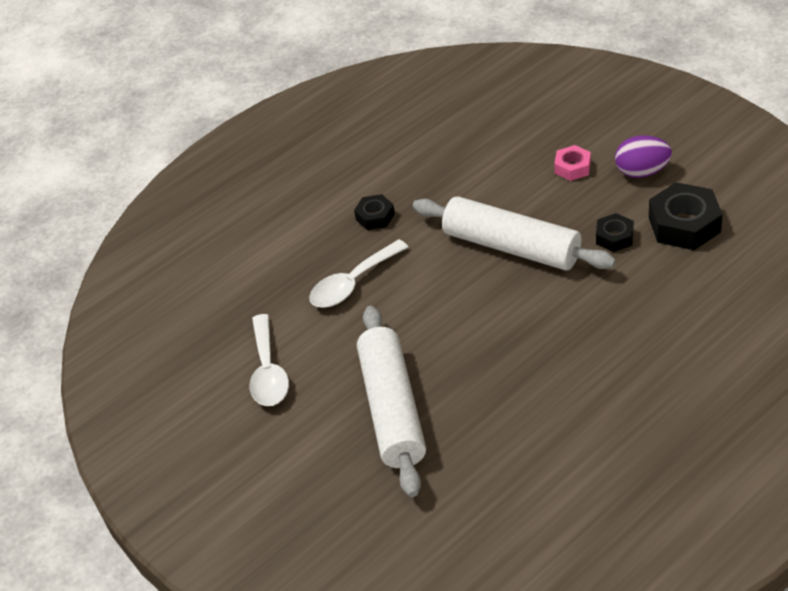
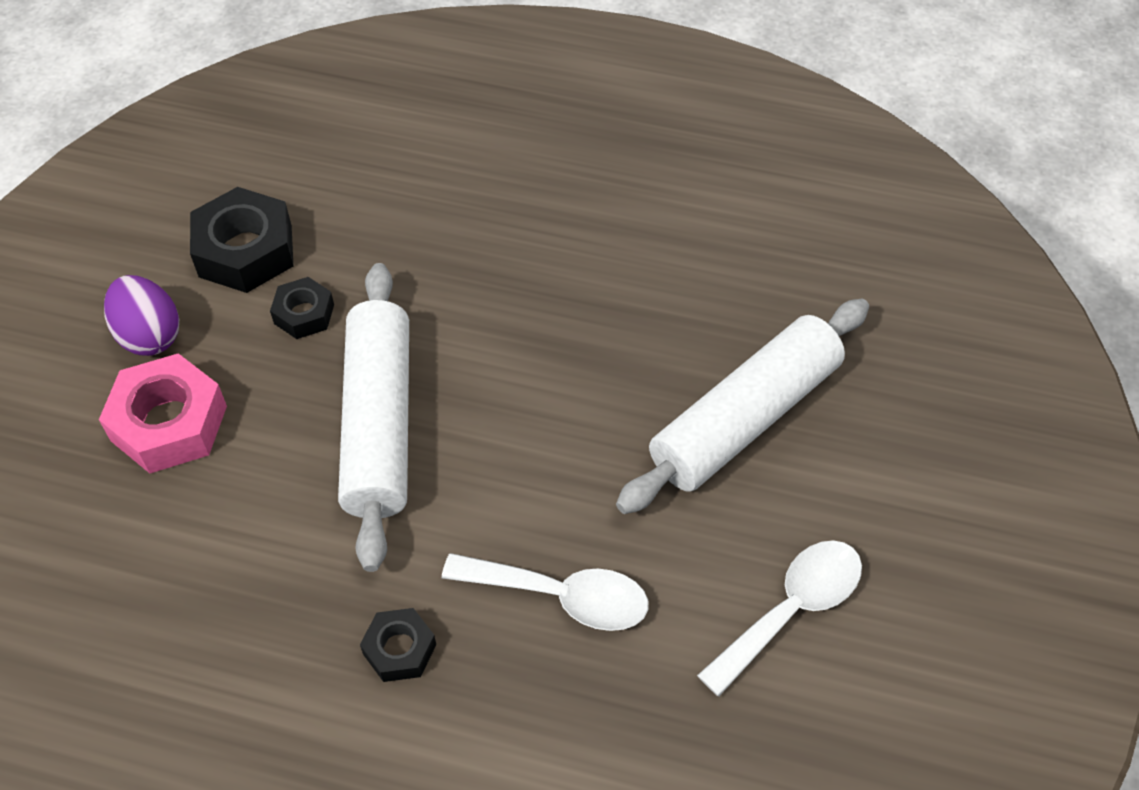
camera: 130 degrees left, 10 degrees up
(572, 167) = (169, 423): pink nut -> pink nut, size x1.78

